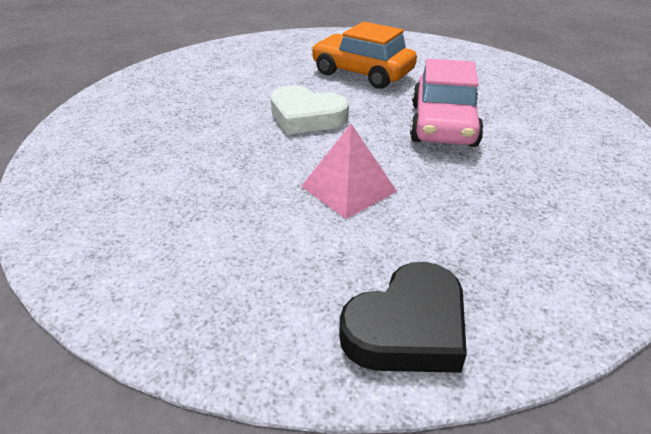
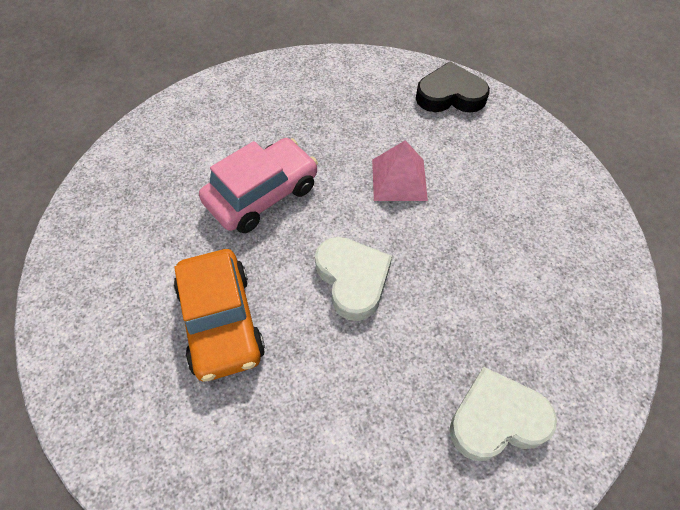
camera: 140 degrees left, 20 degrees up
(144, 106) = (496, 419): none -> white heart

